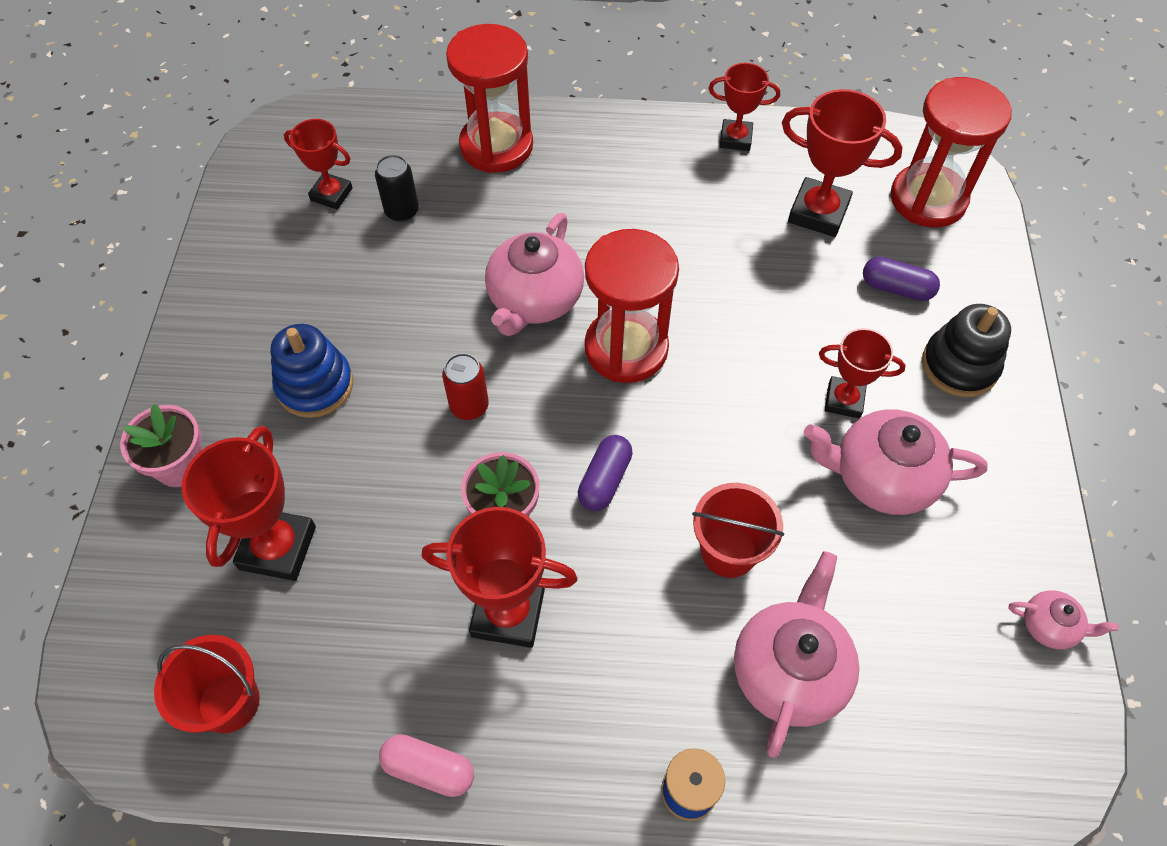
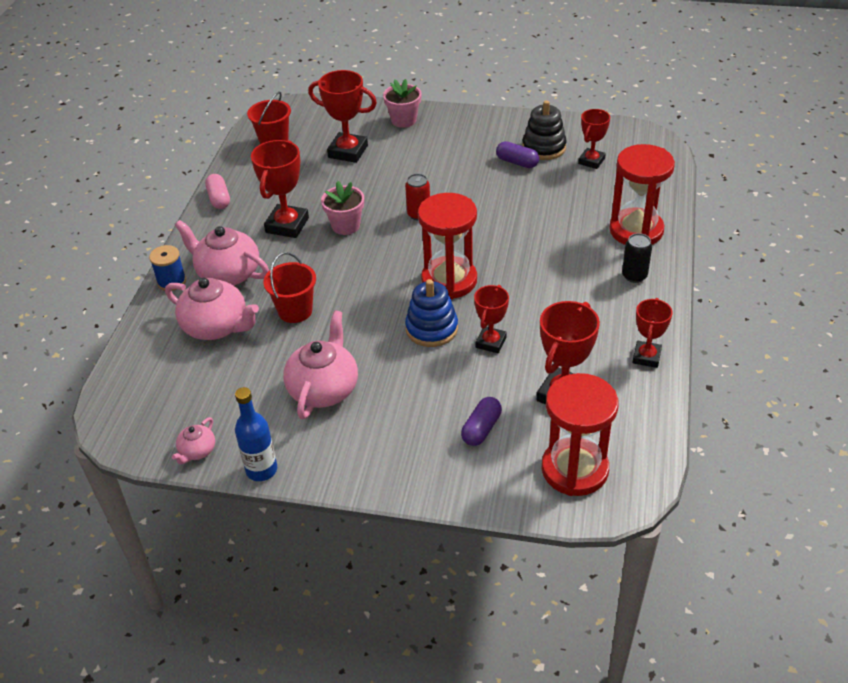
camera: 100 degrees right, 15 degrees down
(315, 385) = (445, 159): blue stacking toy -> blue stacking toy (431, 329)
(402, 211) = (575, 189): black can -> black can (634, 276)
(429, 769) = (219, 199): pink capsule -> pink capsule turned 45 degrees counterclockwise
(534, 300) = (494, 243): pink teapot -> pink teapot (227, 273)
(605, 480) = (356, 264): purple capsule -> purple capsule (517, 162)
(844, 400) = (387, 380): red trophy -> red trophy (491, 342)
(959, 365) = (403, 451): black stacking toy -> black stacking toy (544, 147)
(1049, 528) = (261, 470): none -> blue bottle

